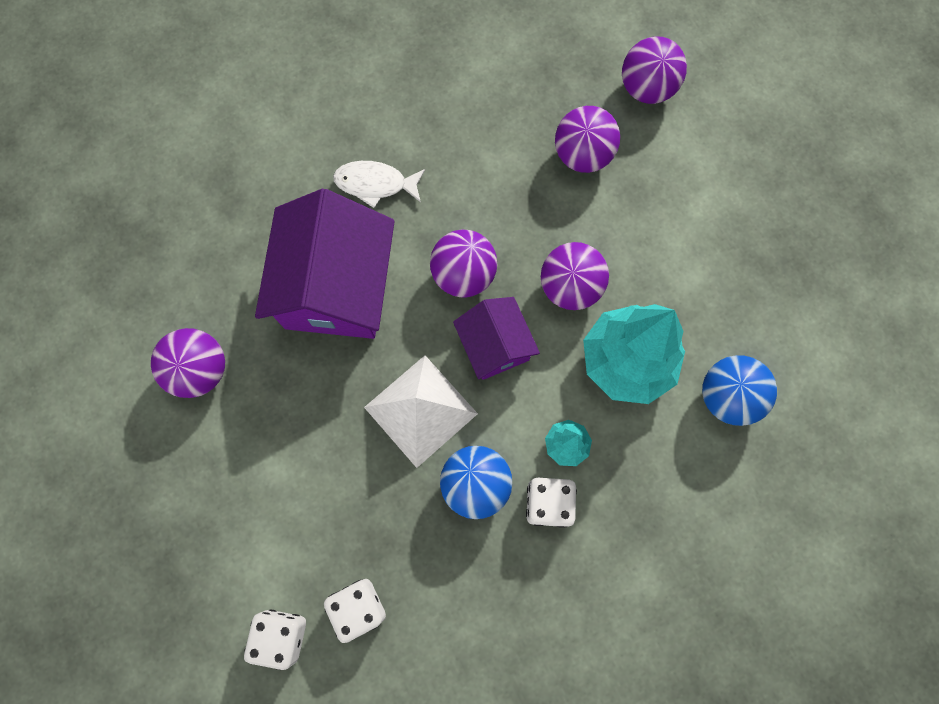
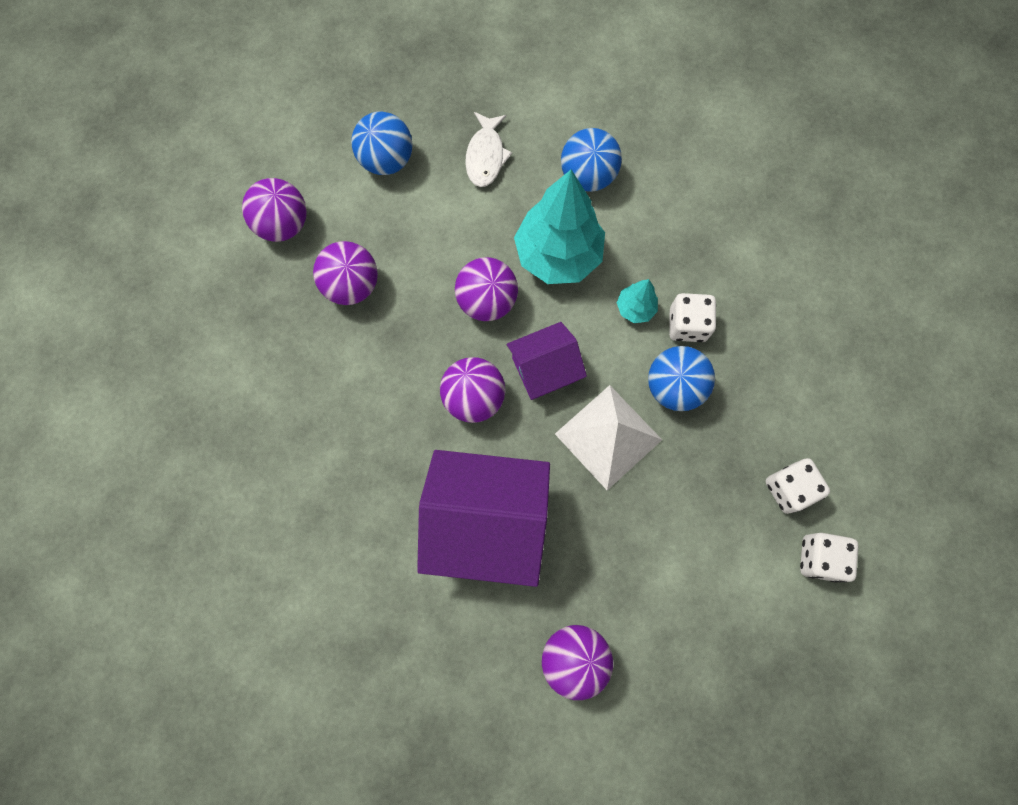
camera: 90 degrees left, 0 degrees up
(375, 184) = (374, 486): white fish -> white fish (486, 156)
(728, 183) = (386, 160): none -> blue ball

